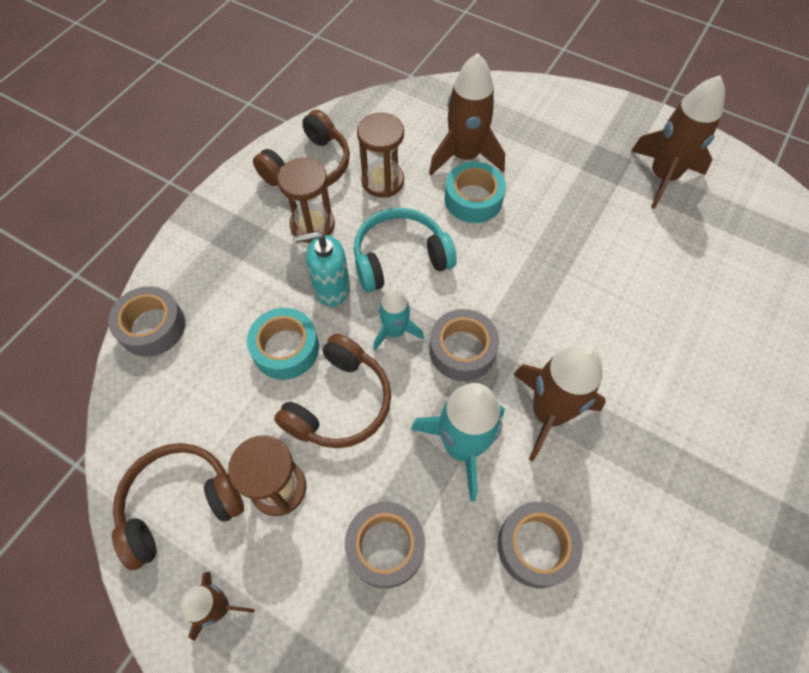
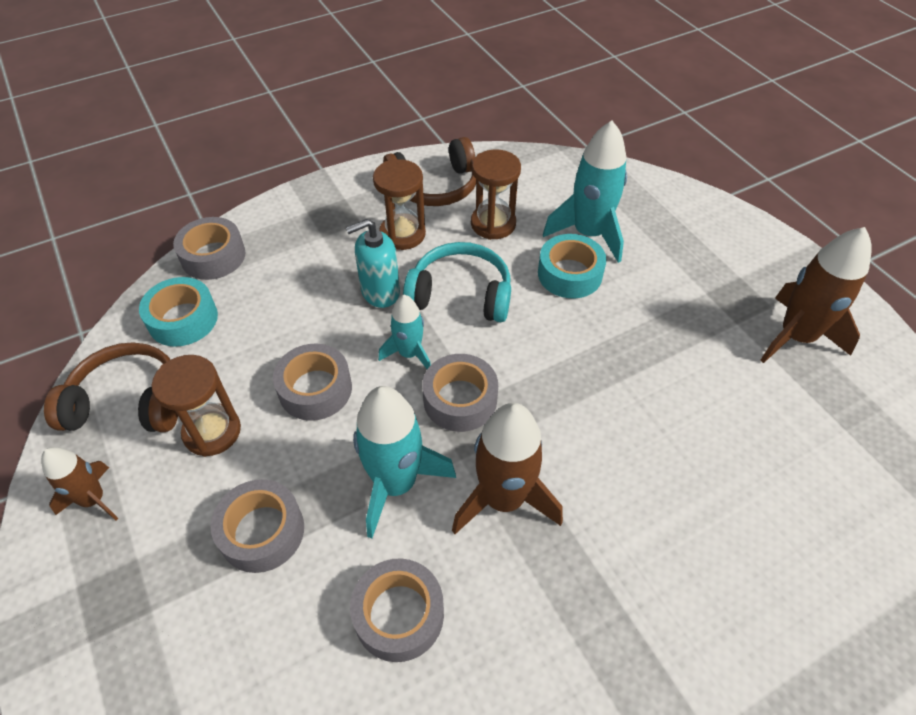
camera: 30 degrees right, 10 degrees down
(286, 349) = (304, 322): turquoise tape -> turquoise tape (183, 319)
(331, 288) = (380, 292): turquoise soap dispenser -> turquoise soap dispenser turned 45 degrees counterclockwise
(340, 403) = (315, 389): brown headphones -> grey tape
(464, 156) = (589, 234): brown rocket -> turquoise rocket

